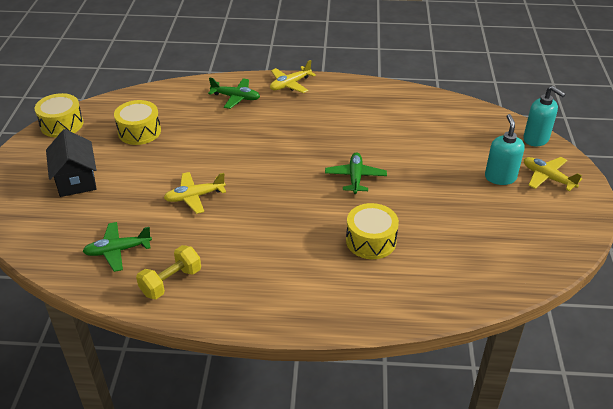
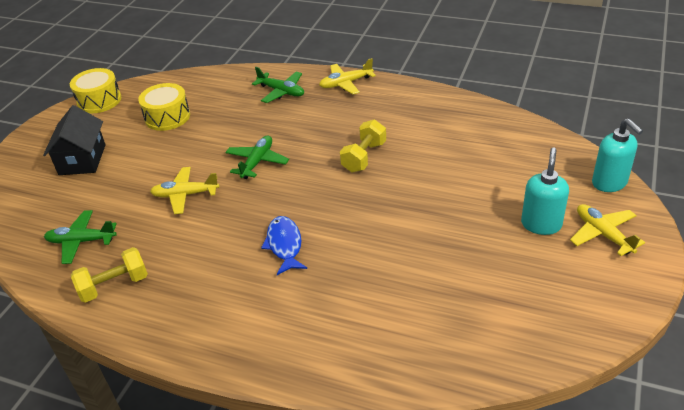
camera: 20 degrees right, 0 degrees up
(305, 224) = (284, 245): none -> blue fish
(336, 144) = (364, 157): none -> yellow dumbbell
(355, 177) = (366, 199): green plane -> green plane (257, 162)
(371, 241) = (348, 277): yellow drum -> none

